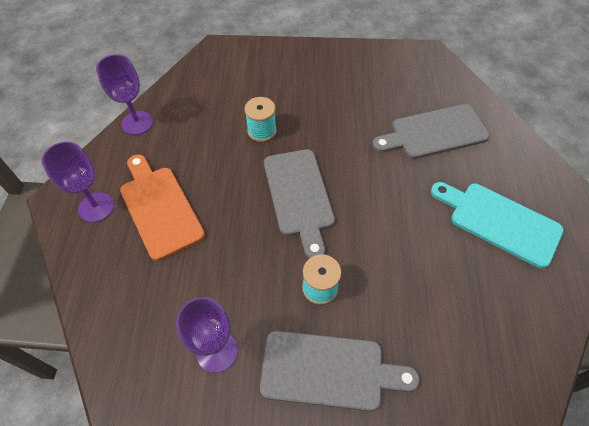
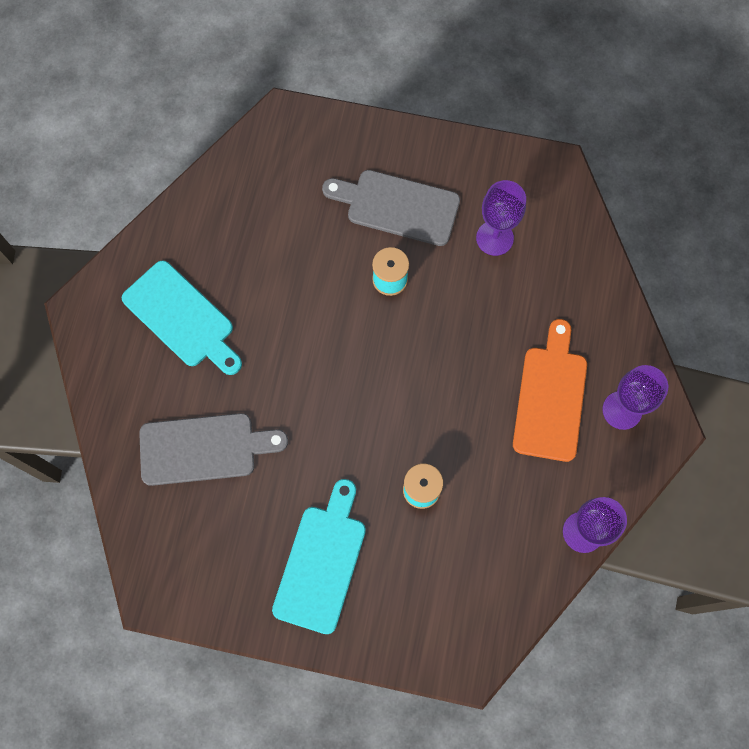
camera: 170 degrees left, 15 degrees up
(159, 208) = (550, 397): orange cutting board -> orange cutting board turned 150 degrees counterclockwise
(299, 196) = (391, 385): grey cutting board -> none
(325, 83) = (321, 562): none -> turquoise cutting board

